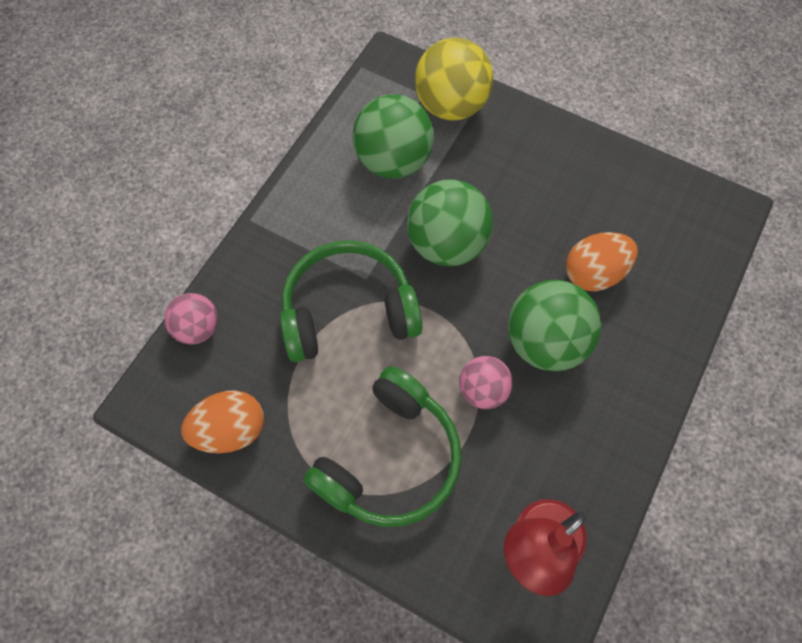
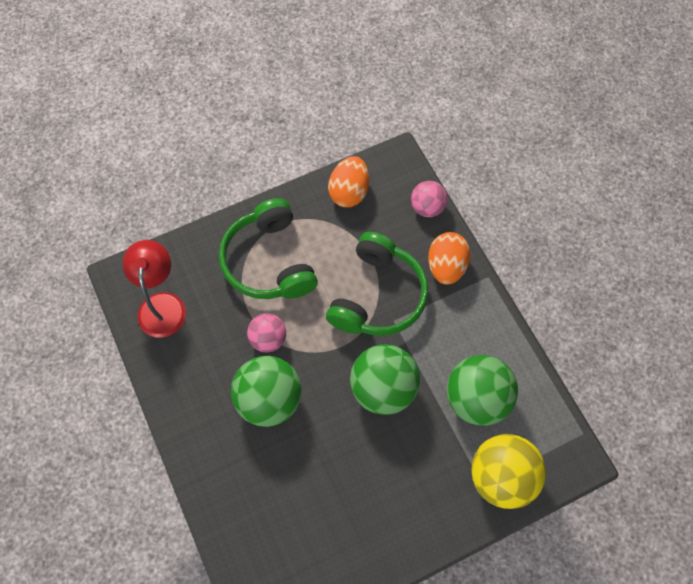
camera: 125 degrees right, 0 degrees up
(594, 273) = (291, 471): orange egg -> orange egg (446, 266)

